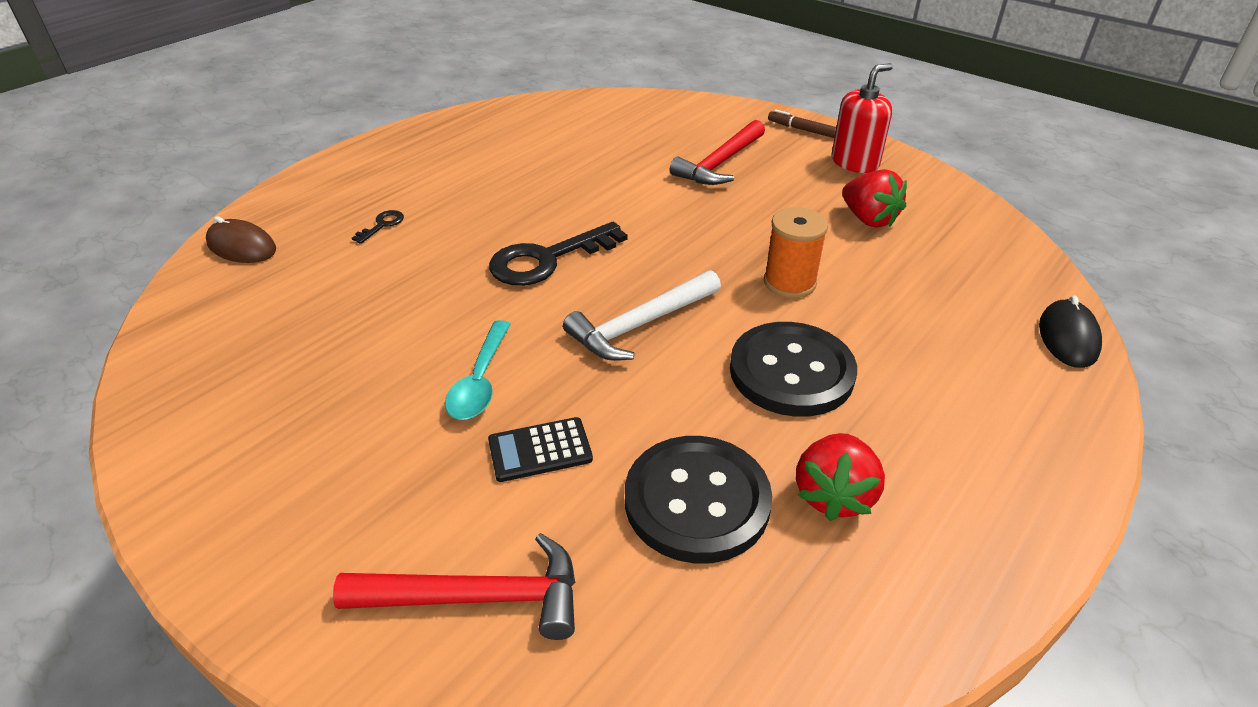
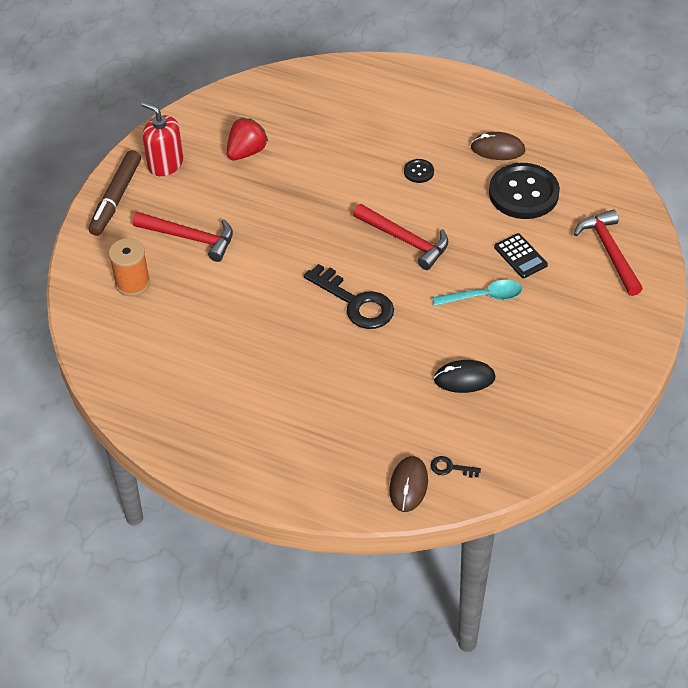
camera: 105 degrees left, 10 degrees up
(382, 225) = (349, 412): black key -> black key (451, 468)
(640, 325) = (405, 240): white hammer -> red hammer
(789, 283) = (336, 181): orange spool -> orange spool (132, 283)
(791, 372) = (418, 172): black button -> black button, size x0.44
(801, 129) = (116, 198): brown marker -> brown marker, size x1.80
(833, 495) = (497, 149): red strawberry -> brown mouse
(1067, 337) = (344, 70): black mouse -> black mouse (464, 379)

